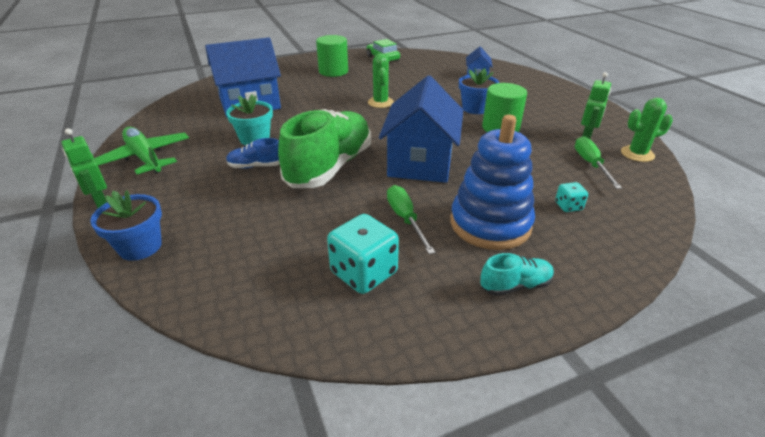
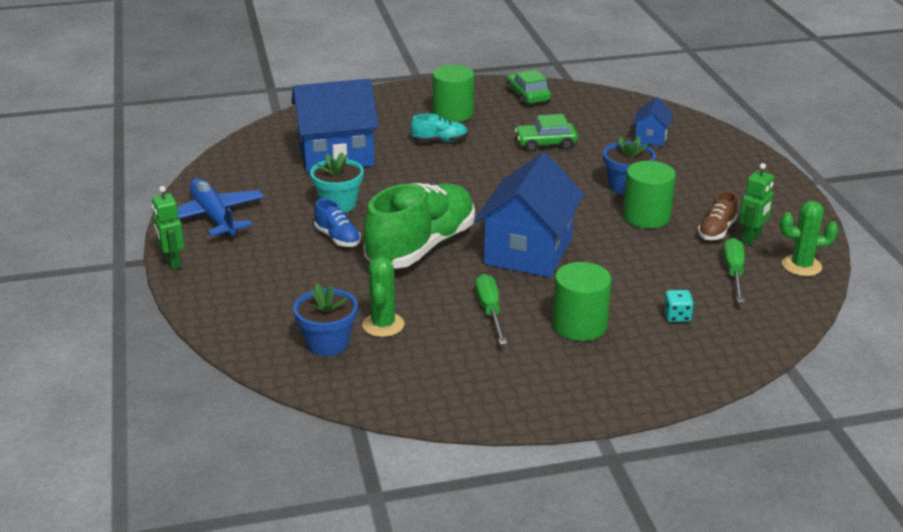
camera: 10 degrees right, 5 degrees down
(140, 247) = (217, 310): blue flower pot -> blue flower pot (328, 343)
(145, 158) = (213, 216): green plane -> blue plane
(256, 166) = (337, 238): blue shoe -> blue shoe turned 135 degrees counterclockwise
(364, 273) = (433, 356): turquoise dice -> none
(380, 102) = (504, 167): green cactus -> green cactus (383, 325)
(405, 85) = (545, 144): none -> green car
(490, 224) = (579, 325): blue stacking toy -> green cylinder
(515, 285) = (578, 382): turquoise shoe -> turquoise shoe (439, 141)
(558, 134) = (716, 231): none -> brown shoe

